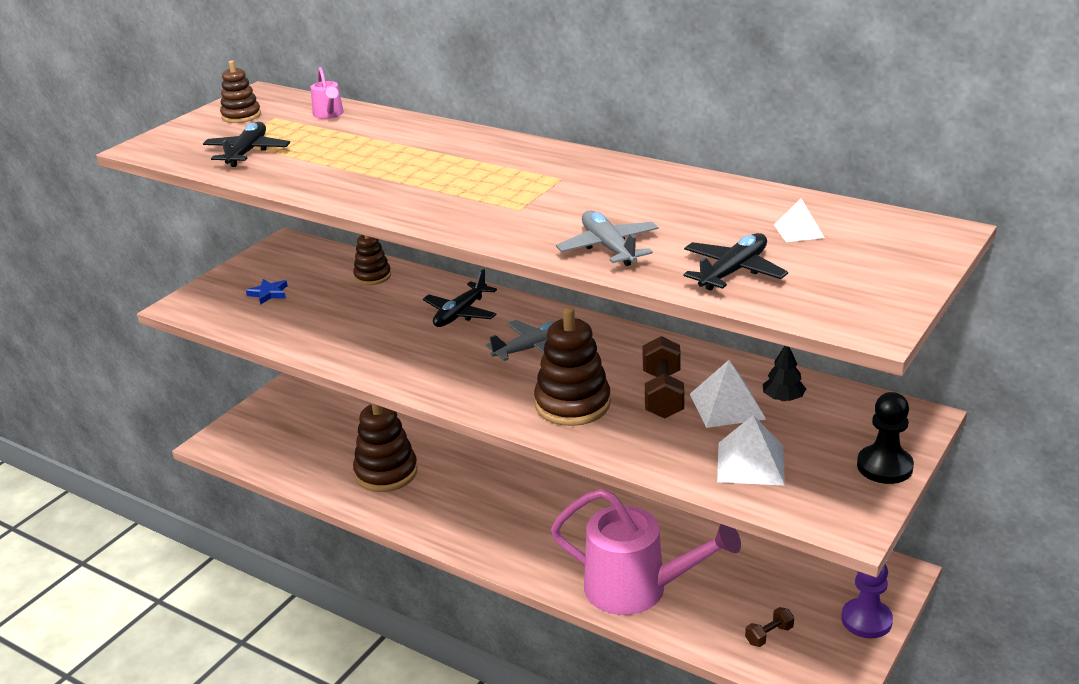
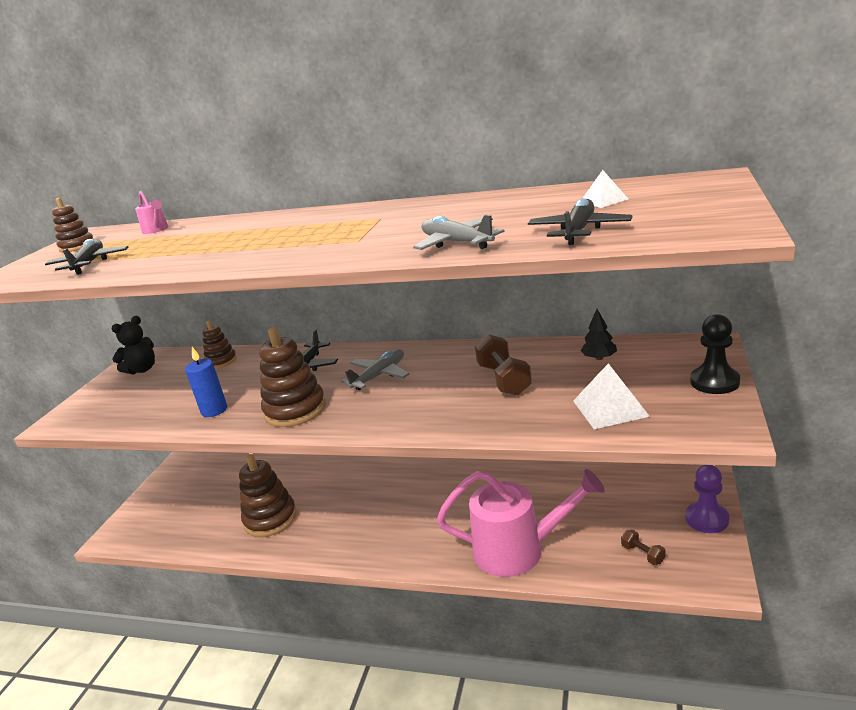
camera: 15 degrees left, 5 degrees down
(268, 293) = (134, 394): blue star -> none
(285, 262) = (142, 370): none -> black teddy bear
(344, 340) = (214, 410): none -> blue candle
(572, 404) = (435, 406): brown stacking toy -> brown stacking toy (295, 410)
(727, 406) = (560, 374): white pyramid -> none
(769, 635) = (643, 554): brown dumbbell -> brown dumbbell turned 75 degrees counterclockwise

